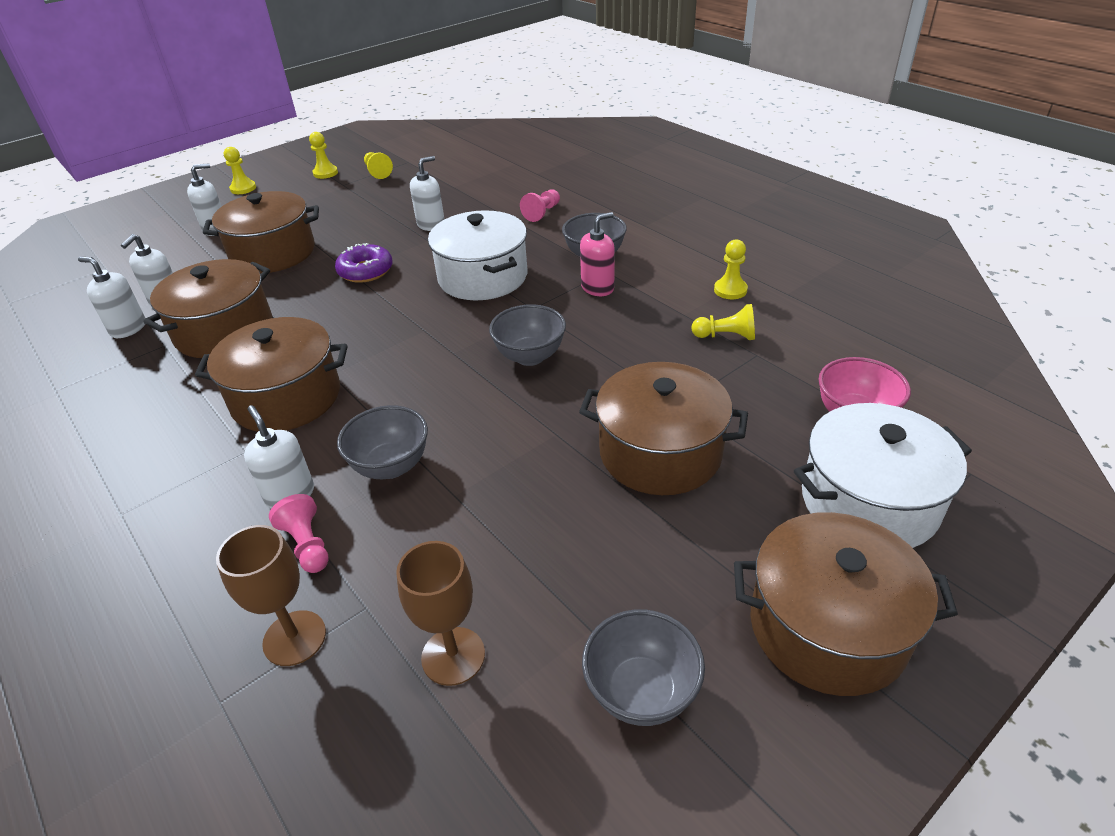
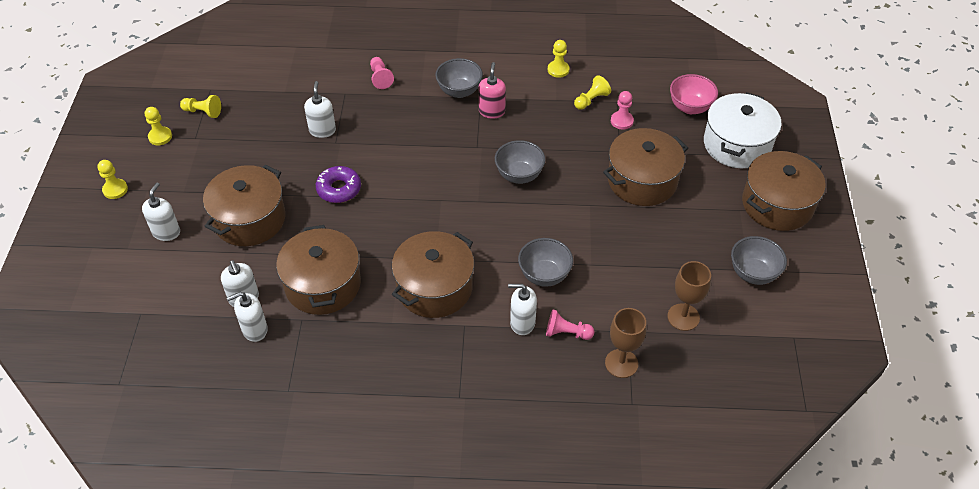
camera: 50 degrees left, 10 degrees up
(482, 277) = (418, 146): white pot -> none
(732, 376) = (622, 121): none -> pink pawn

